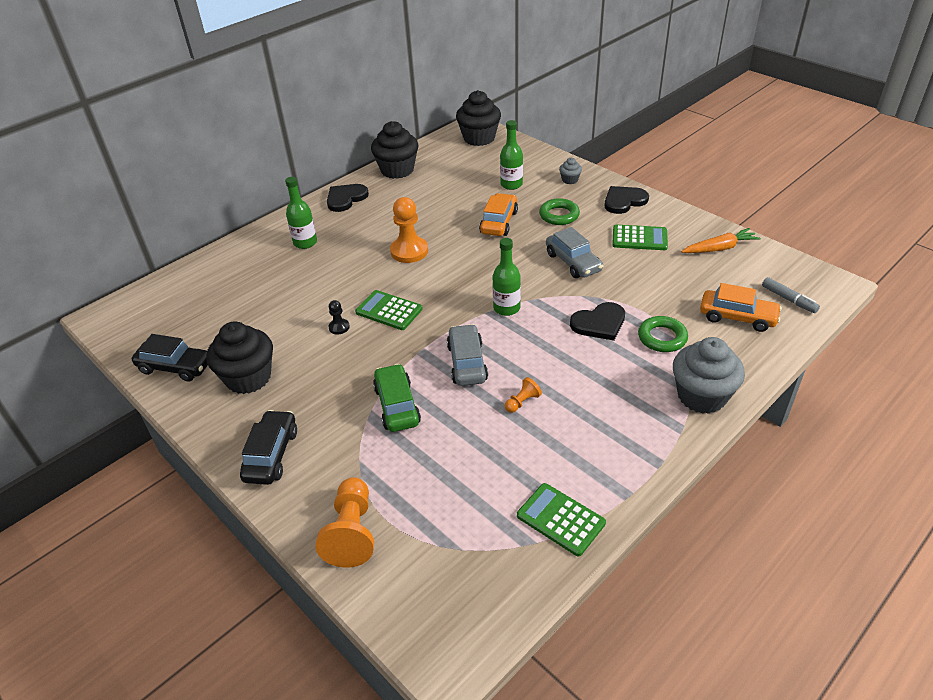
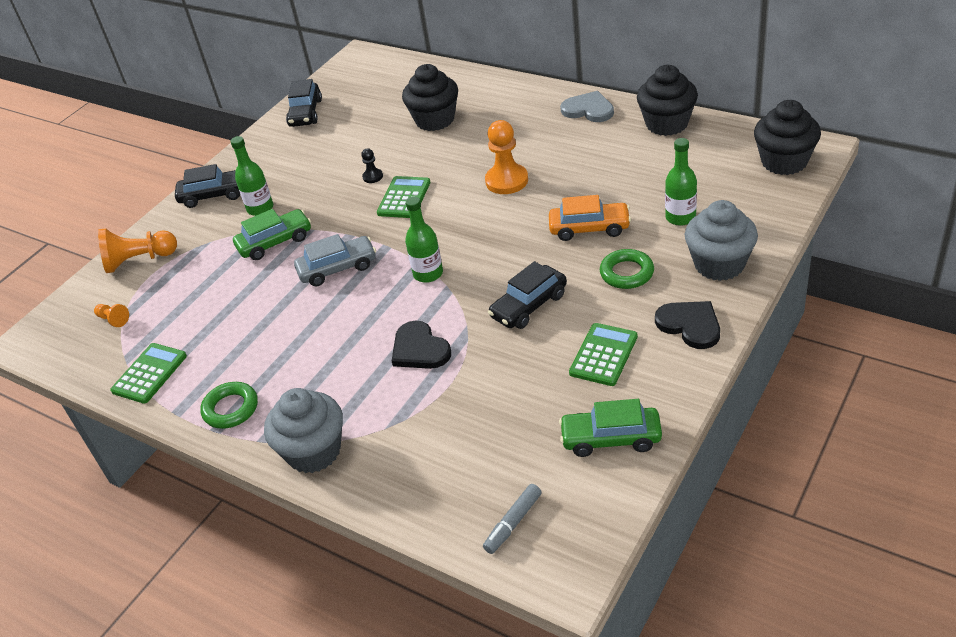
camera: 80 degrees right, 0 degrees up
(248, 378) = (298, 152): black cupcake -> black cupcake (435, 120)
(305, 243) = (497, 113): green bottle -> green bottle (260, 208)
(345, 198) = (588, 110): black heart -> grey heart
(522, 402) = (288, 318): orange pawn -> orange pawn (113, 320)
(570, 180) = (719, 264): grey cupcake -> grey cupcake, size x2.17
(573, 262) = (529, 306): grey car -> black car
(639, 238) = (603, 355): green calculator -> green calculator turned 150 degrees counterclockwise
(662, 338) = (405, 405): green ring -> green ring (231, 409)
(719, 248) = (611, 438): orange carrot -> green car
(737, 317) = (460, 471): orange car -> none

